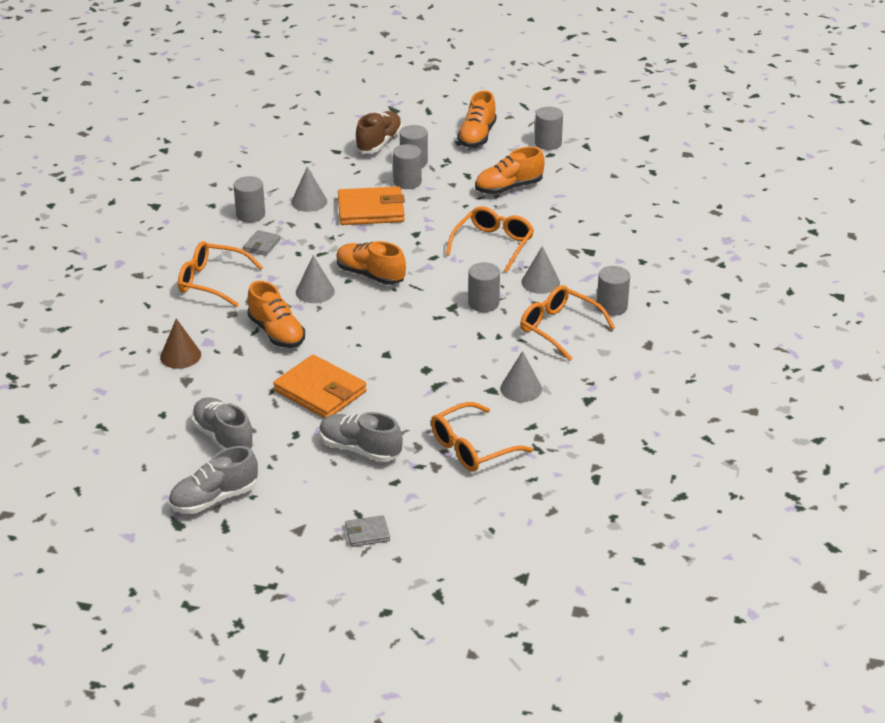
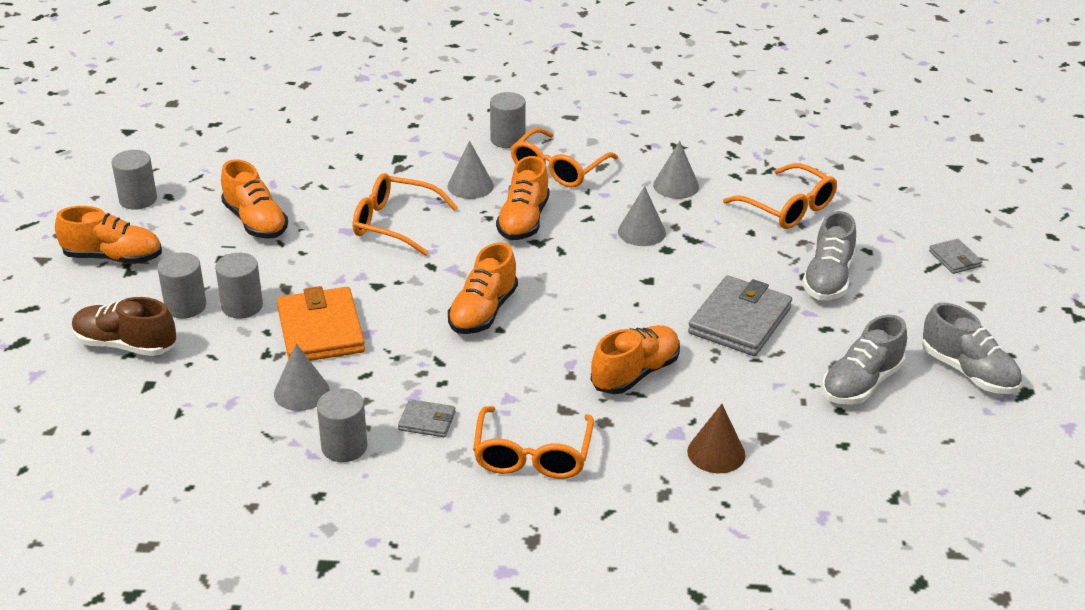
camera: 100 degrees left, 0 degrees up
(315, 291) = (532, 354): grey cone -> grey cone (641, 232)
(320, 391) = (739, 321): orange wallet -> grey wallet
(483, 303) = (523, 221): grey cylinder -> orange shoe

